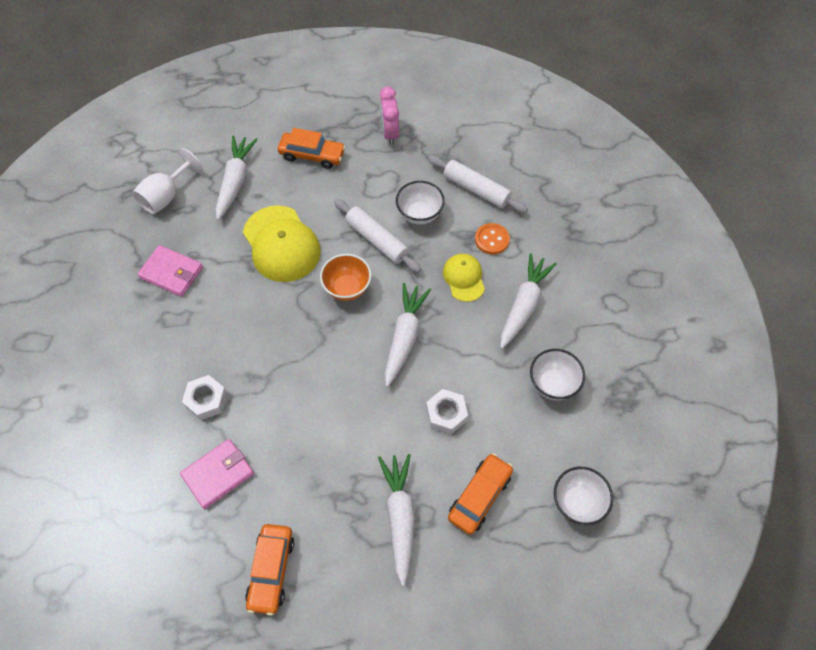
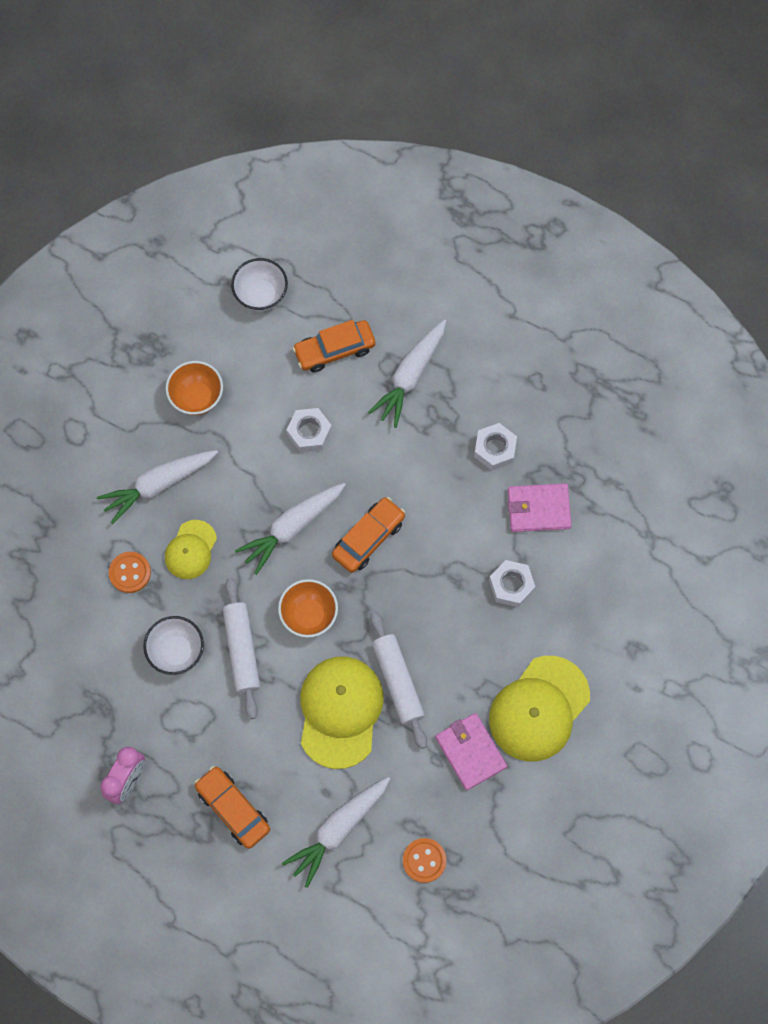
camera: 145 degrees left, 10 degrees up
(135, 328) = (539, 709): none -> yellow cap
(166, 196) = (424, 860): white goblet -> orange button
(271, 570) = (539, 403): orange car -> orange car (368, 538)
(285, 501) = (495, 449): none -> white nut
(476, 189) = (96, 641): white rolling pin -> white rolling pin (398, 681)
(553, 384) = (197, 397): white bowl -> orange bowl

